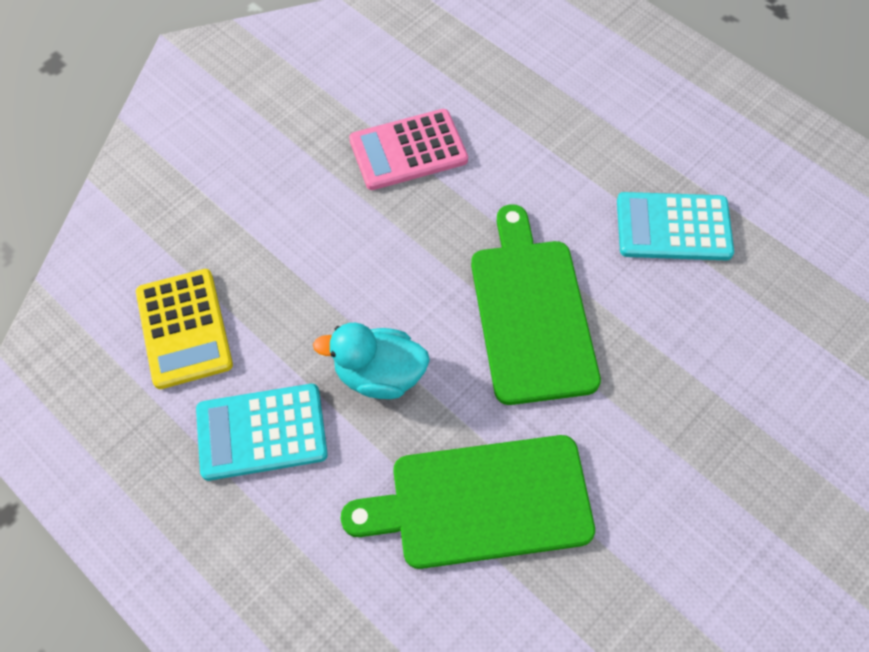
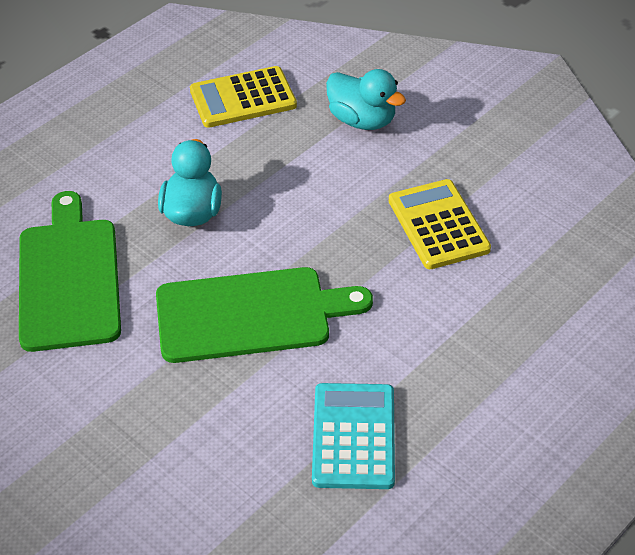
camera: 90 degrees right, 15 degrees down
(242, 209) = (362, 120): none -> turquoise duck
(262, 432) = (147, 147): turquoise calculator -> none
(408, 150) = (438, 225): pink calculator -> yellow calculator

